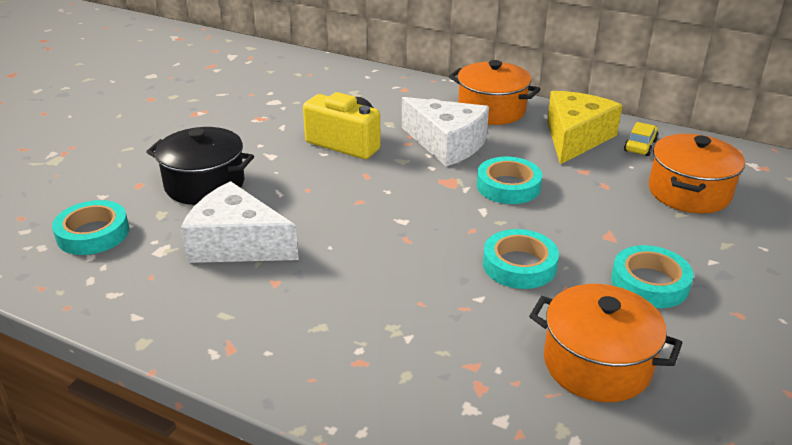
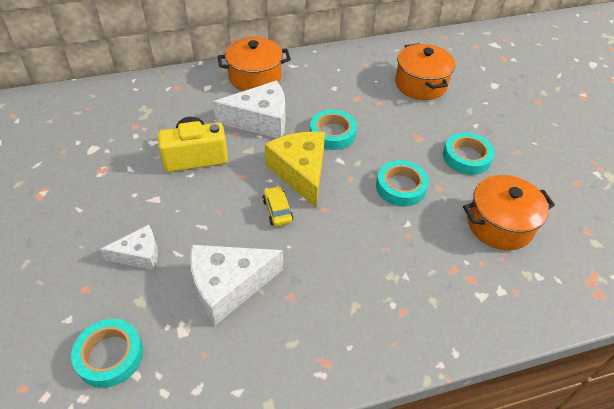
camera: 45 degrees left, 15 degrees up
(205, 184) = (139, 254): black pot -> white cheese
(575, 138) = (326, 75): yellow cheese -> yellow cheese (300, 172)
(640, 146) = (364, 63): yellow car -> yellow car (277, 210)

